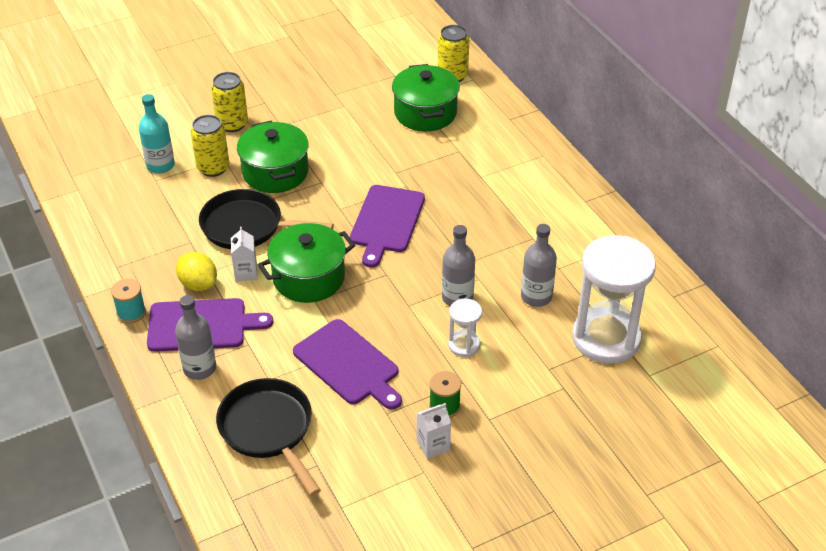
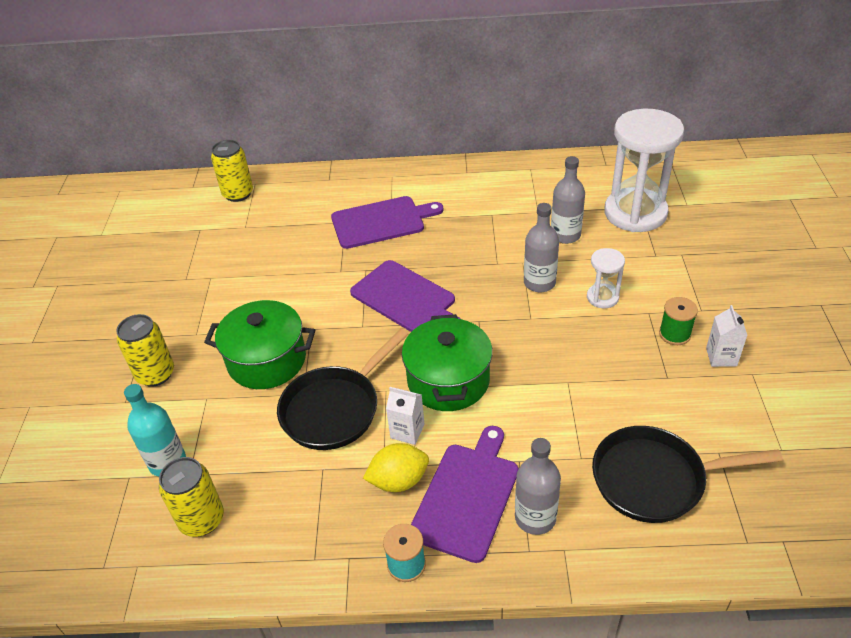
camera: 60 degrees left, 0 degrees up
(213, 168) = (214, 412): yellow can -> yellow can (202, 519)
(348, 364) = (589, 386): purple cutting board -> purple cutting board (381, 222)
(425, 113) = (273, 226): green pot -> none

